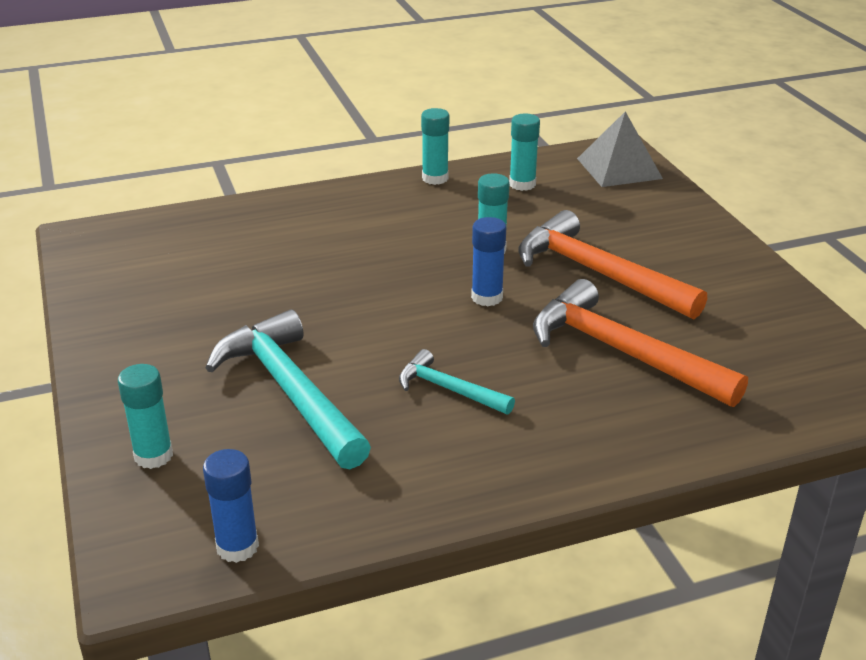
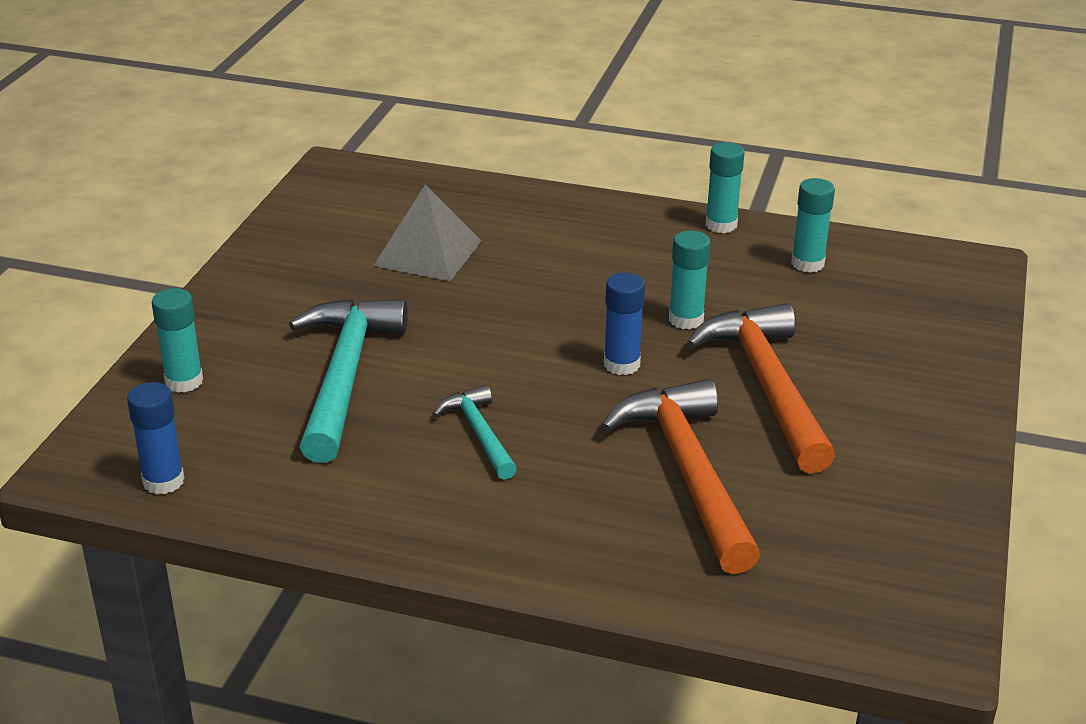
camera: 35 degrees right, 0 degrees up
(619, 168) = (944, 284): grey pyramid -> grey pyramid (428, 253)

